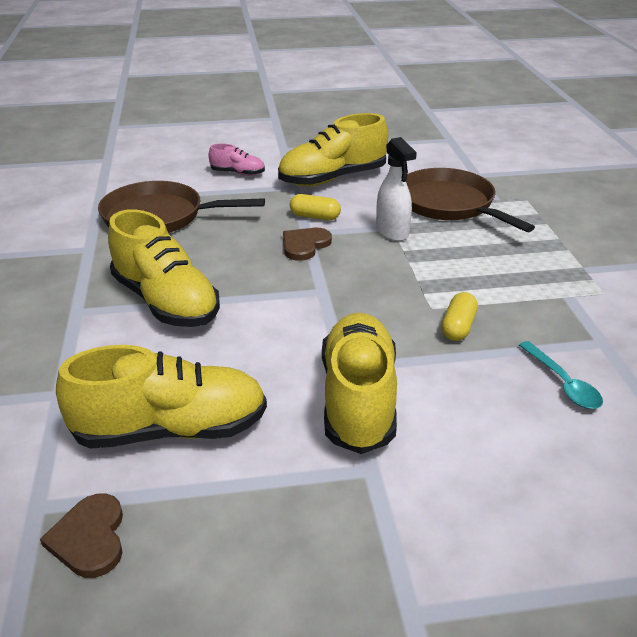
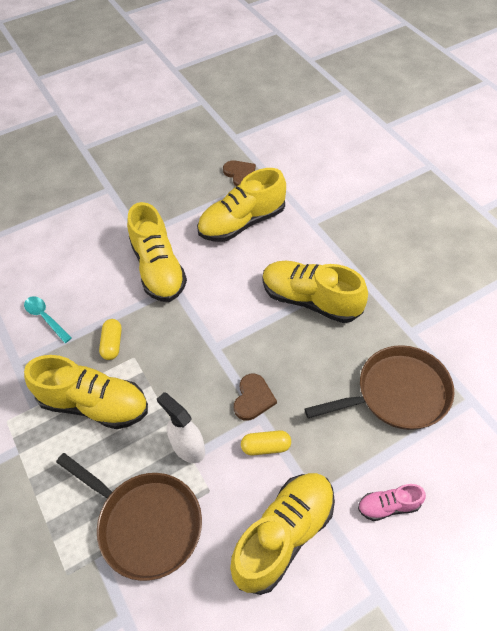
camera: 160 degrees right, 20 degrees up
(490, 281) = (94, 404): none -> yellow shoe

